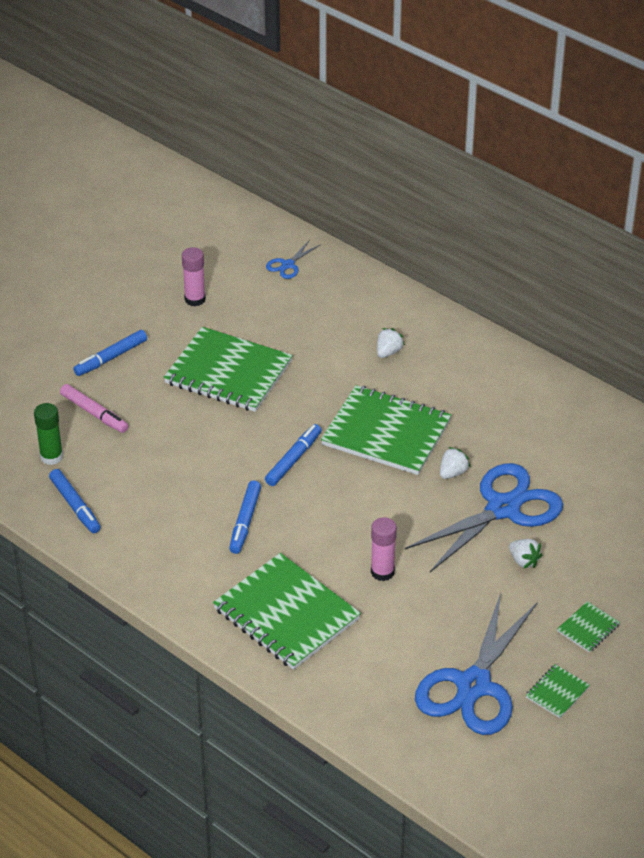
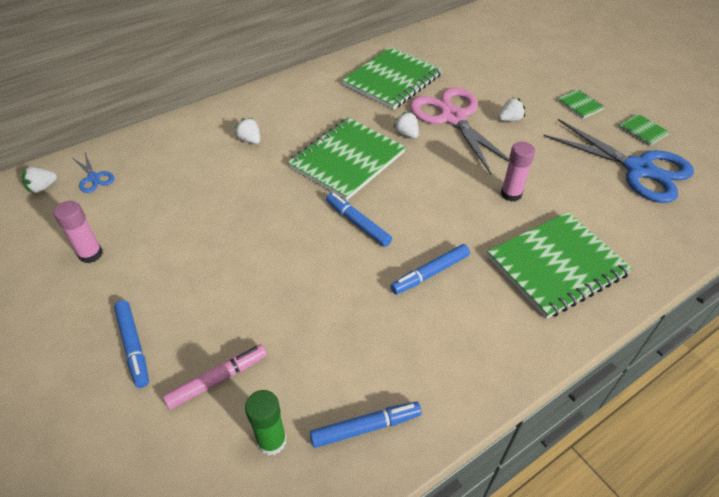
camera: 75 degrees left, 5 degrees up
(228, 372) = (216, 248): green notebook -> green notebook (392, 80)
(245, 522) = (430, 273): blue marker -> blue marker turned 120 degrees clockwise
(263, 239) = (42, 188): none -> white strawberry
(503, 508) = (452, 117): blue scissors -> pink scissors

